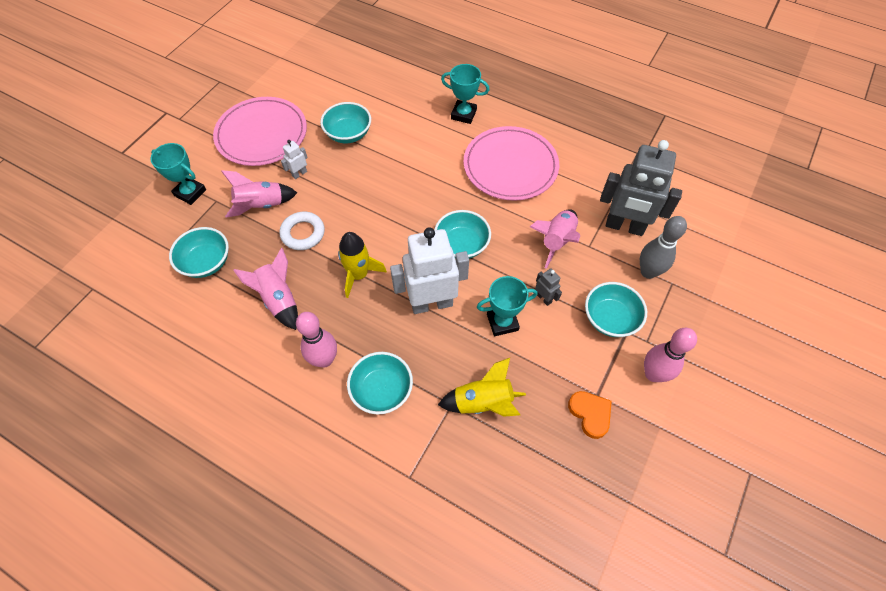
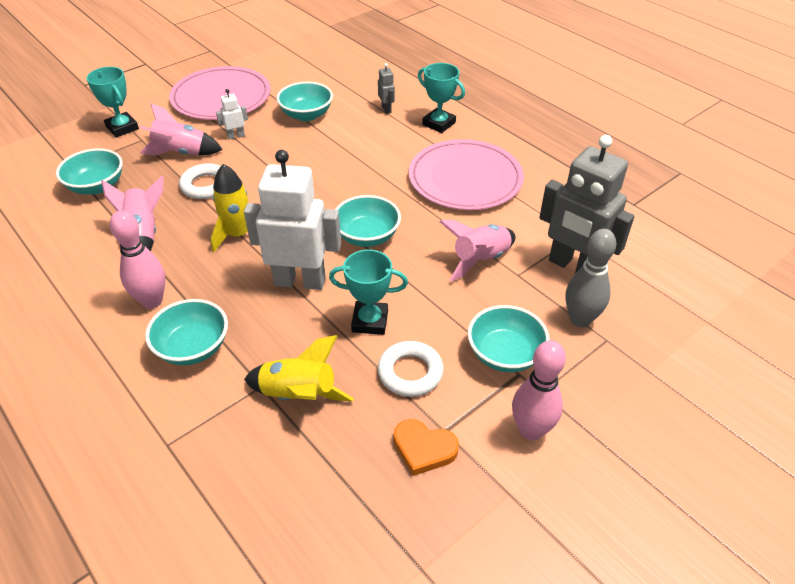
camera: 20 degrees right, 15 degrees down
(544, 298) = (433, 311): grey robot -> grey robot (386, 109)
(552, 356) = (410, 372): none -> white ring
(590, 414) = (424, 449): orange heart -> orange heart turned 120 degrees clockwise

